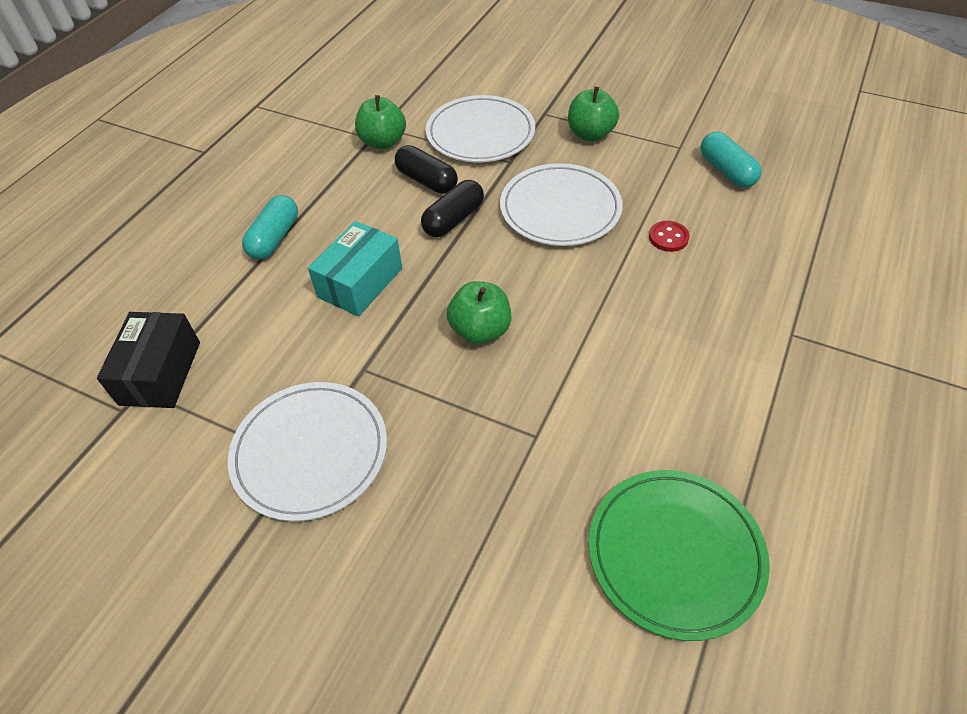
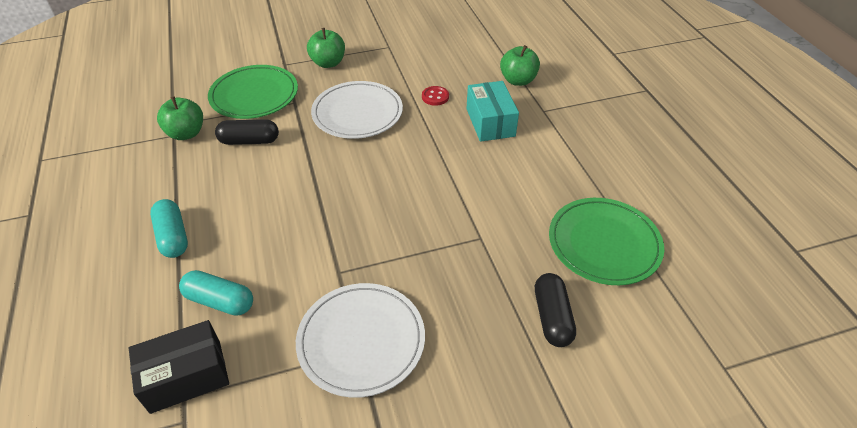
camera: 45 degrees left, 5 degrees down
(160, 373) = (186, 376): black box -> black box turned 75 degrees counterclockwise
(360, 282) = (275, 225): turquoise box -> turquoise box (490, 122)
(453, 219) = (296, 154): black capsule -> black capsule (552, 317)
(480, 133) = (254, 95): white plate -> green plate
(480, 330) = (387, 205): green apple -> green apple (518, 80)
(726, 171) = (427, 48): turquoise capsule -> turquoise capsule (220, 301)

